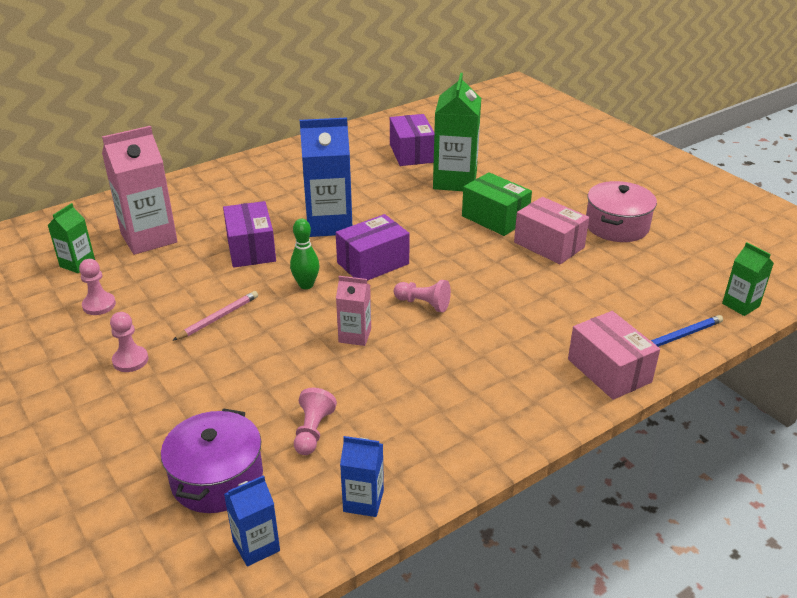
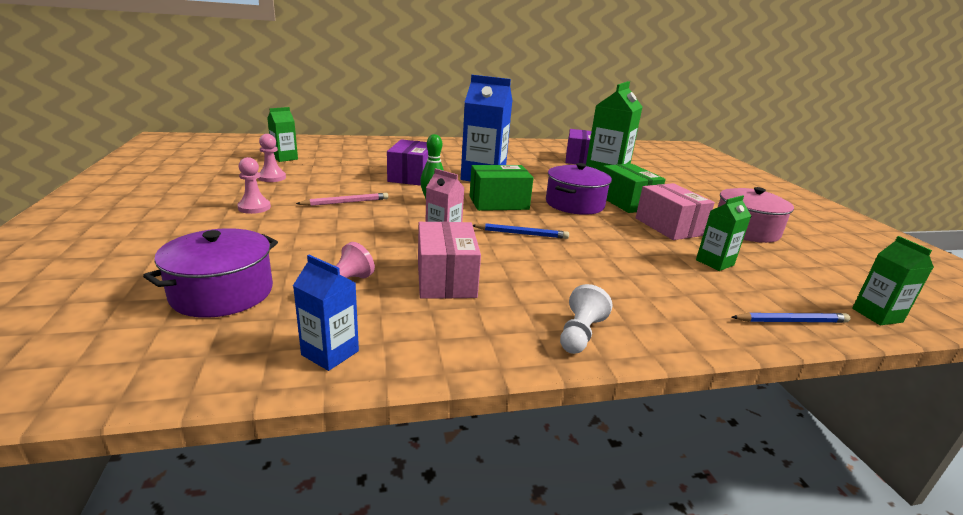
camera: 20 degrees right, 10 degrees down
(149, 238) = (346, 157): pink carton -> none
(256, 546) = (189, 354): blue carton -> none
(373, 263) = (498, 203): purple box -> green box
(423, 304) = (522, 234): pink pawn -> blue pencil
(447, 239) = (574, 204): none -> purple pot
(536, 409) = (580, 334): none -> white pawn
(605, 284) = (714, 262): none -> green carton
(609, 370) = (686, 326): pink box -> pink box (446, 279)

